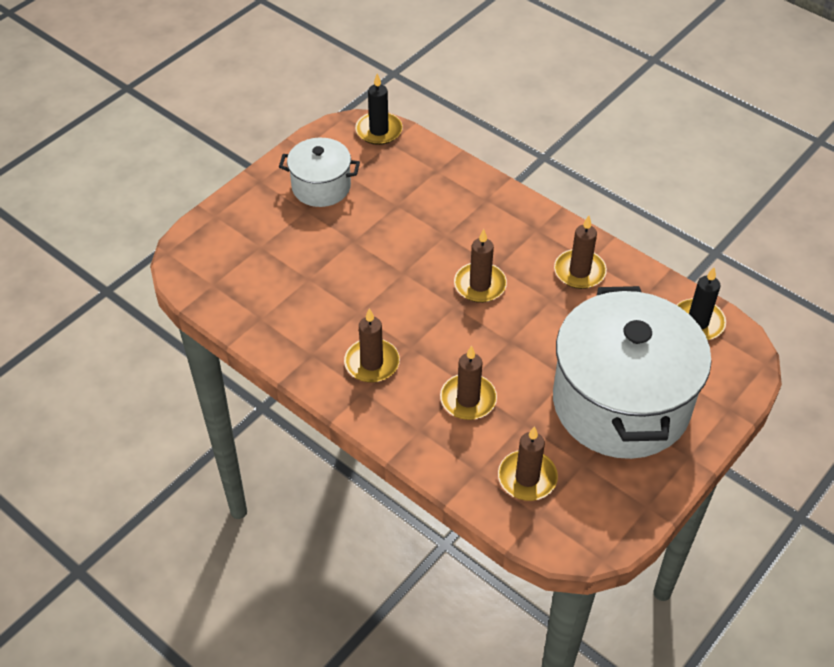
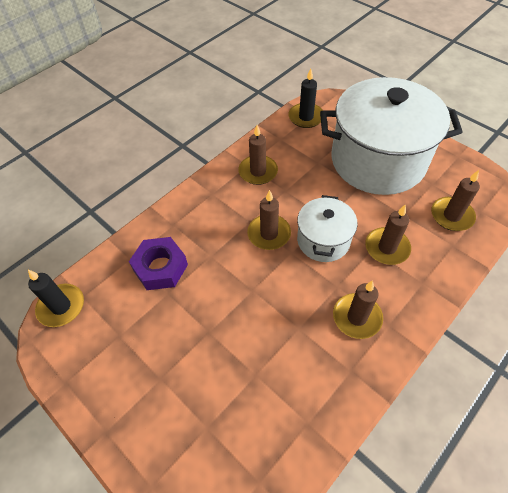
camera: 85 degrees left, 5 degrees up
(321, 187) = (129, 363): white pot -> white pot (323, 240)
(427, 196) = (160, 268): none -> purple nut

